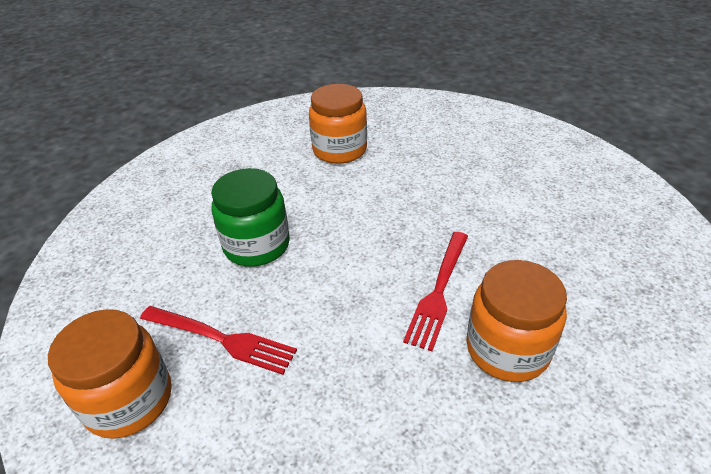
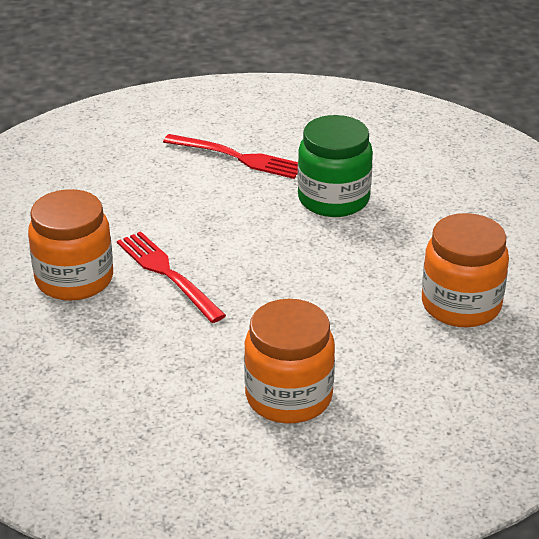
camera: 120 degrees right, 5 degrees down
(129, 400) = (226, 114): orange jar -> orange jar (288, 396)
(222, 339) = (238, 157): red fork -> red fork turned 120 degrees counterclockwise

